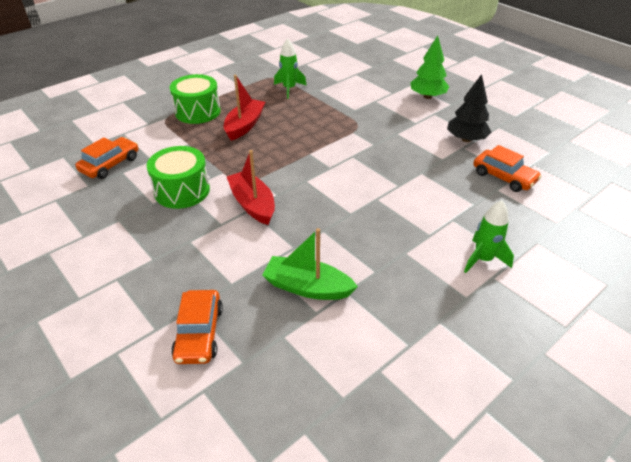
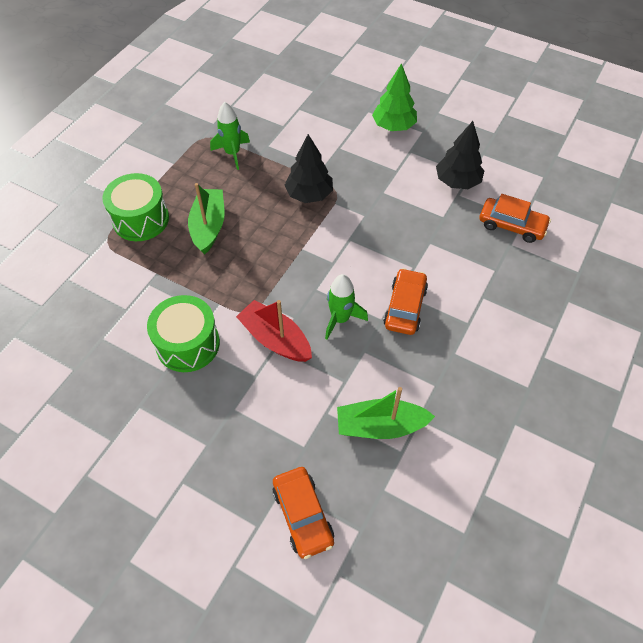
camera: 20 degrees left, 15 degrees up
(110, 164) = (81, 331): orange car -> orange car (405, 307)
(244, 125) = (209, 226): red boat -> green boat
(335, 123) = (309, 194): none -> black tree
(483, 259) = (527, 338): green rocket -> green rocket (340, 319)

